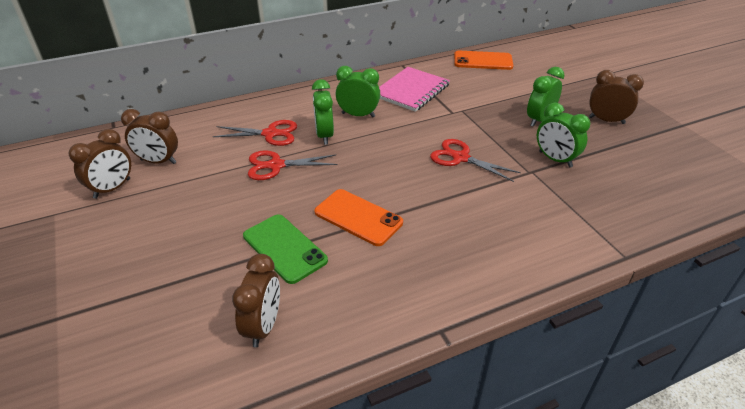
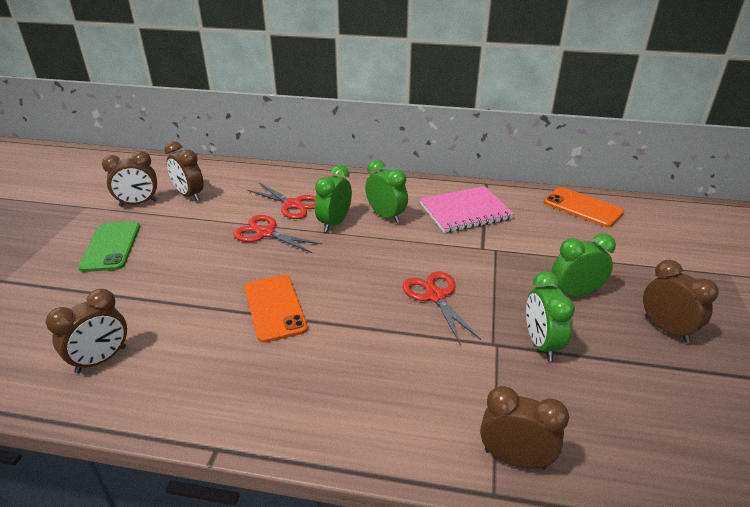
camera: 35 degrees right, 5 degrees down
(284, 248) = (189, 305): green phone -> green phone (111, 246)
(614, 232) = (515, 459): none -> brown clock

